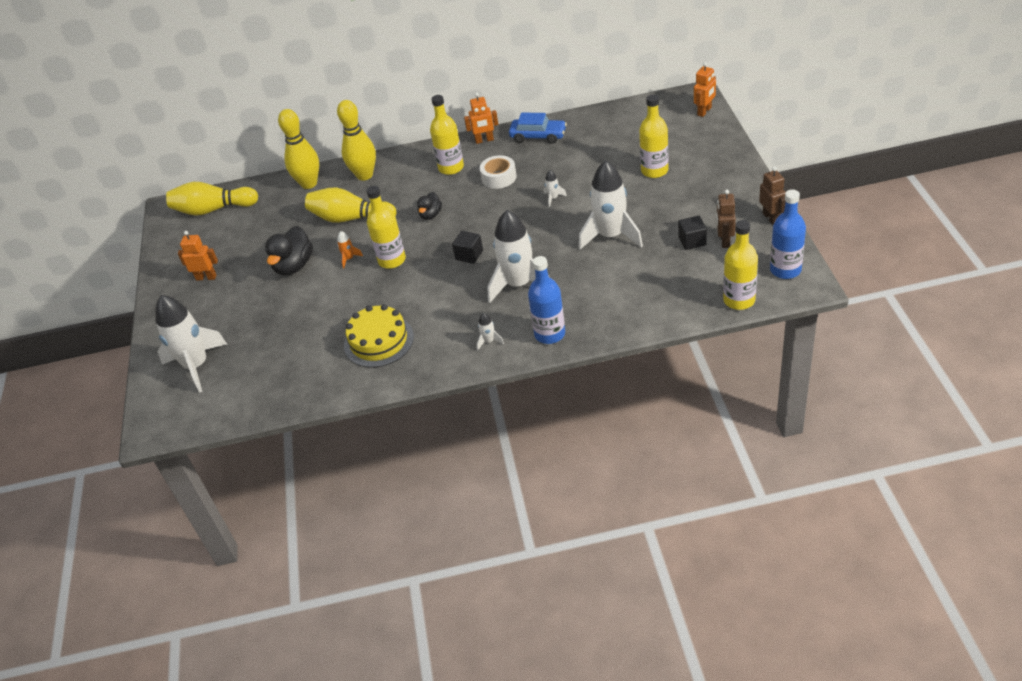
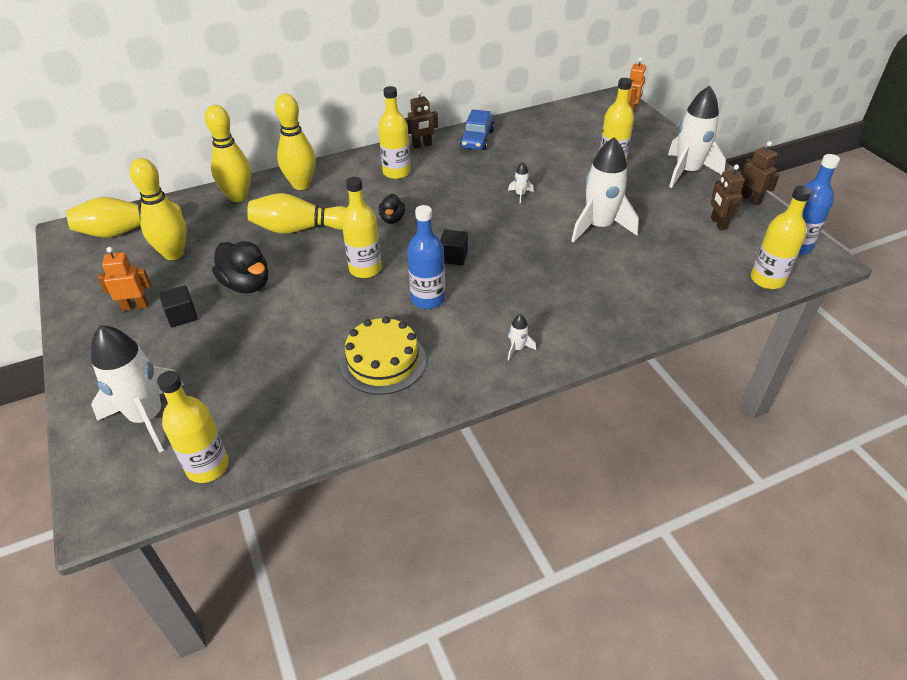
camera: 20 degrees left, 0 degrees up
(229, 406) = (207, 466): none -> yellow bottle
(245, 234) = (174, 253): none -> yellow bowling pin
(294, 266) = (246, 284): black duck -> black duck turned 45 degrees counterclockwise
(349, 259) = (313, 271): orange rocket -> none
(484, 140) = (422, 145): orange robot -> brown robot
(499, 177) = (452, 178): white tape -> none
(518, 284) = (523, 283): white rocket -> white rocket (687, 172)
(538, 136) = (477, 139): blue car -> blue car turned 105 degrees clockwise
(549, 334) = (584, 333): blue bottle -> blue bottle (428, 299)
(692, 241) = (685, 226): black cube -> black cube (182, 316)

